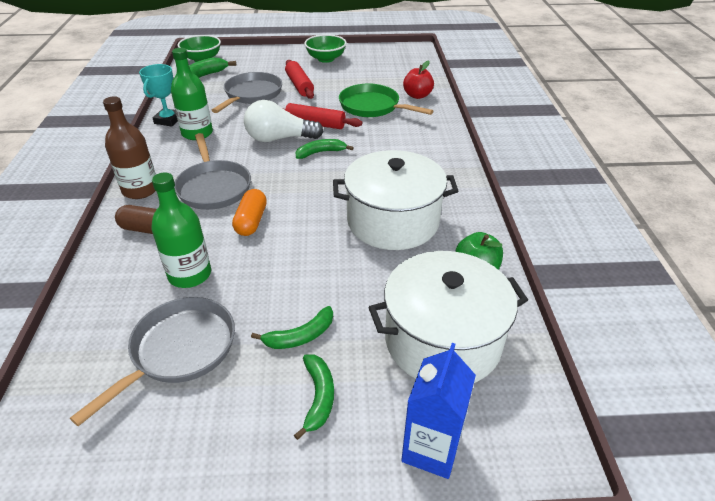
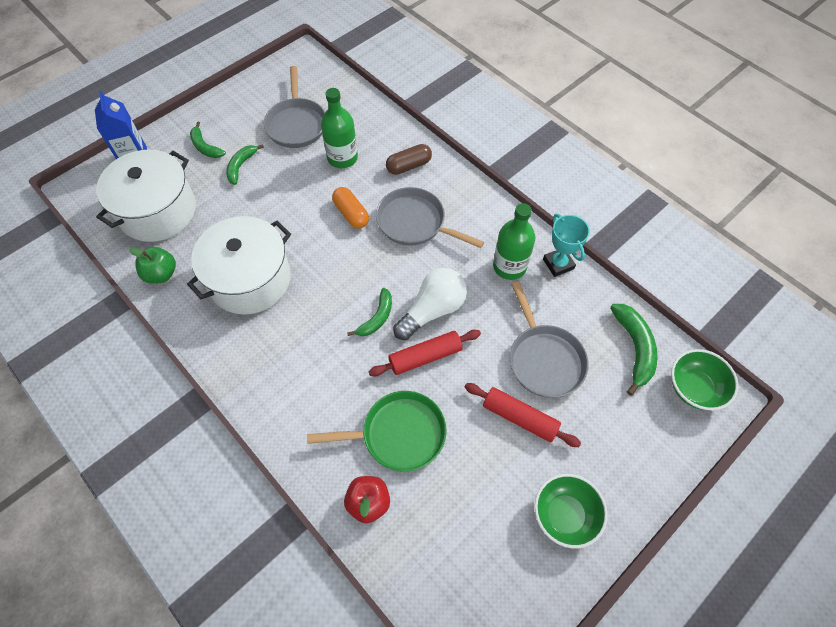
camera: 140 degrees right, 20 degrees up
(140, 190) = (461, 187): brown bottle -> none

